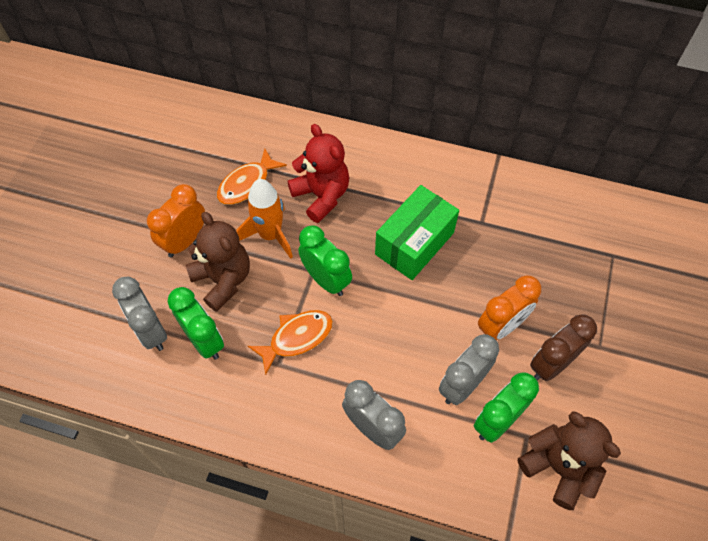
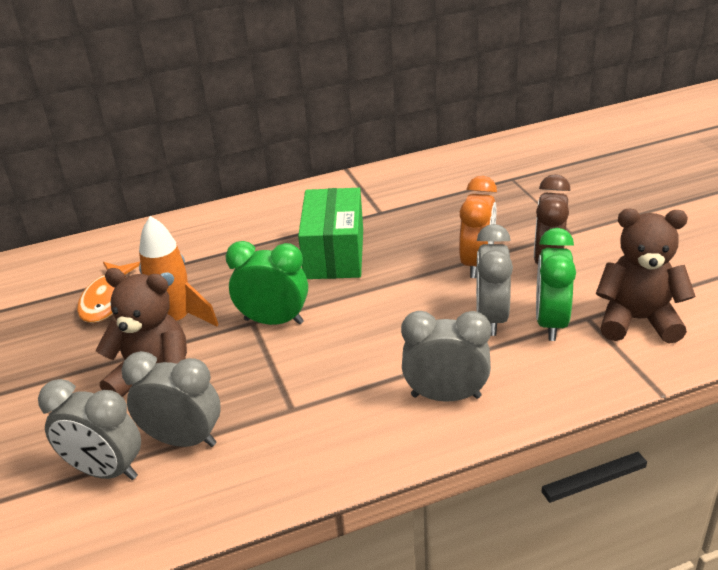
camera: 35 degrees left, 25 degrees down
(185, 241) = (75, 376): orange clock -> none
(204, 340) = (183, 440): green clock -> grey clock
(297, 338) = (290, 378): orange fish -> none
(321, 196) = (202, 269): red teddy bear -> none

